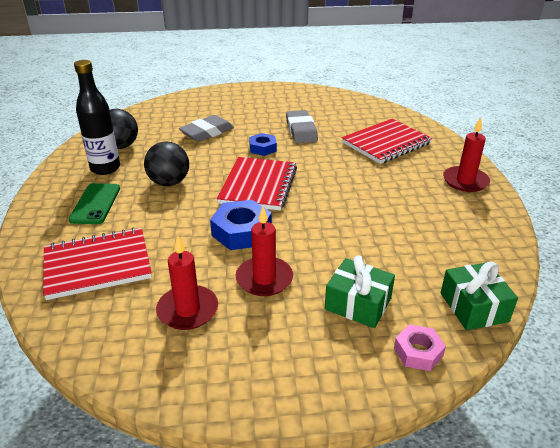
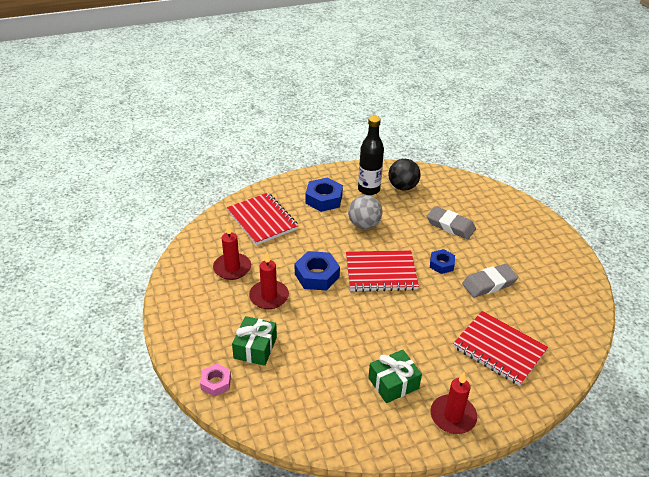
camera: 75 degrees right, 5 degrees up
(95, 204) = (324, 199): green phone -> blue nut
(169, 182) = (364, 225): black ball -> grey ball
(474, 307) = (266, 416): green gift -> green gift (393, 383)

